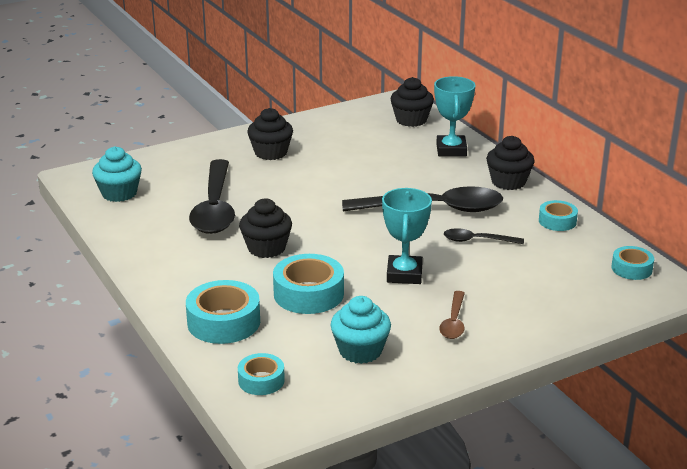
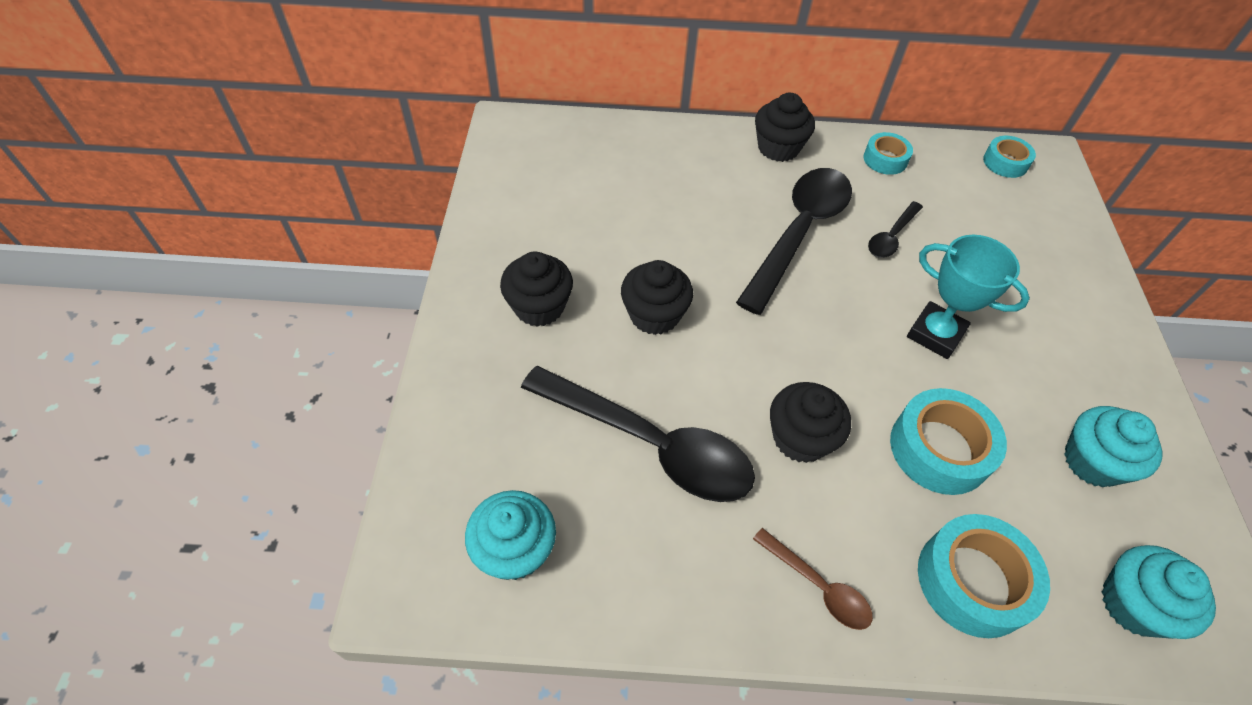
camera: 60 degrees left, 25 degrees up
(261, 380) = (1133, 604): turquoise tape -> turquoise cupcake
(411, 120) = (569, 141): black cupcake -> black cupcake (654, 315)
(451, 150) = (671, 150): turquoise trophy -> none
(454, 322) = (1057, 345): brown spoon -> brown spoon (818, 586)

